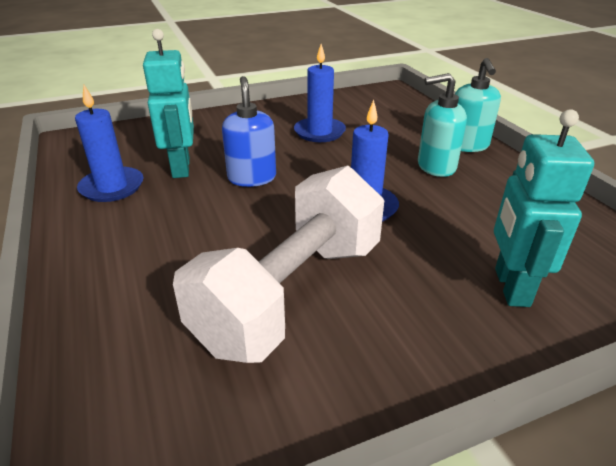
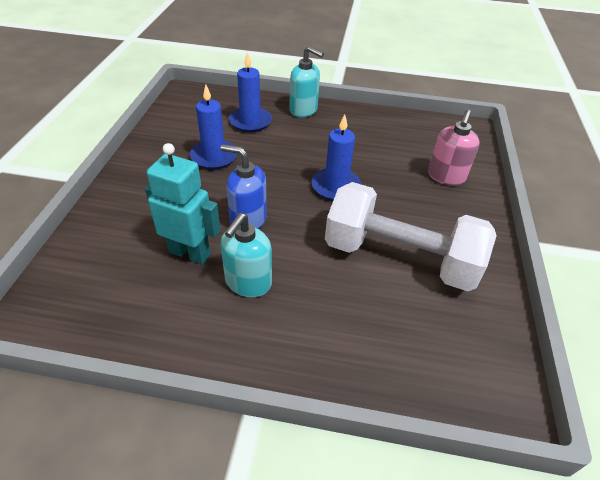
camera: 60 degrees left, 10 degrees up
(112, 187) = (178, 309): blue candle -> blue candle (250, 121)
(291, 294) = (400, 258): white dumbbell -> white dumbbell turned 45 degrees counterclockwise
(436, 167) = (316, 135): turquoise soap dispenser -> turquoise soap dispenser (248, 283)
(511, 287) = (446, 177): turquoise robot -> pink soap dispenser

